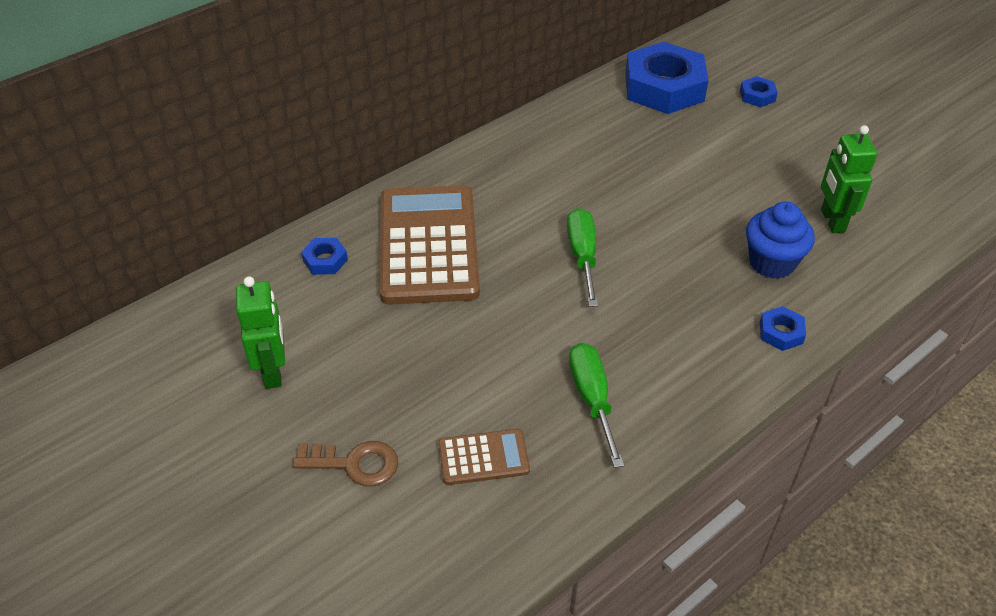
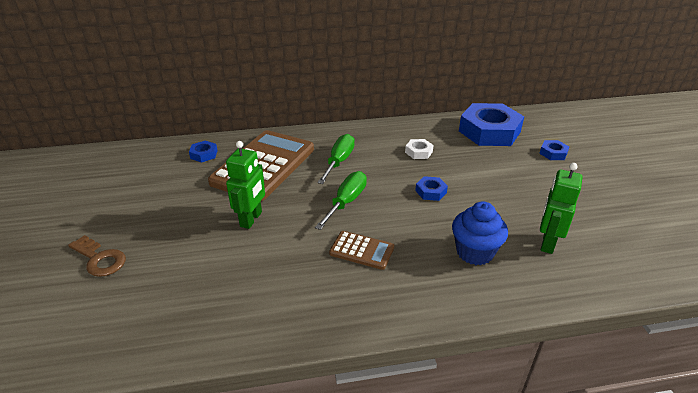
camera: 30 degrees right, 10 degrees down
(273, 372) = (118, 196): green robot -> green robot (251, 219)
(483, 458) = (167, 289): brown calculator -> brown calculator (361, 250)
(592, 399) = (267, 285): green screwdriver -> green screwdriver (339, 161)
(606, 150) = (418, 152): none -> white nut
(781, 332) = (440, 300): blue nut -> blue nut (431, 191)

